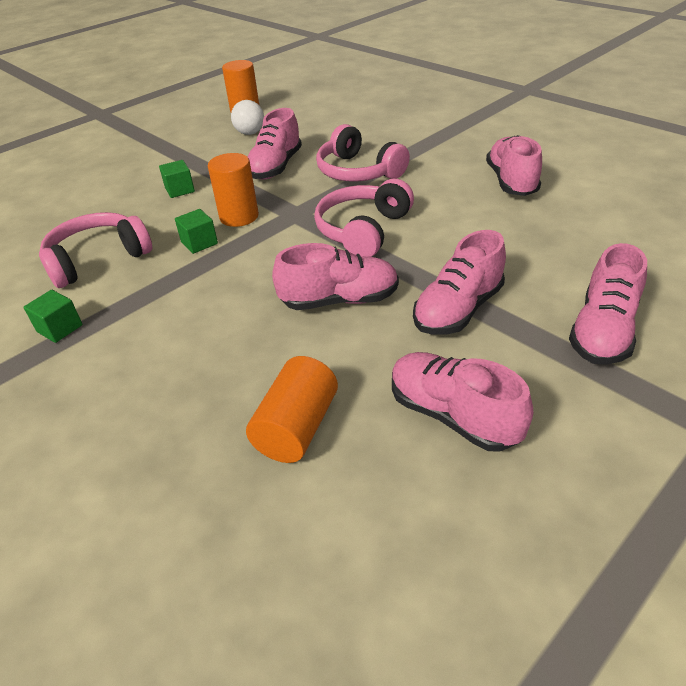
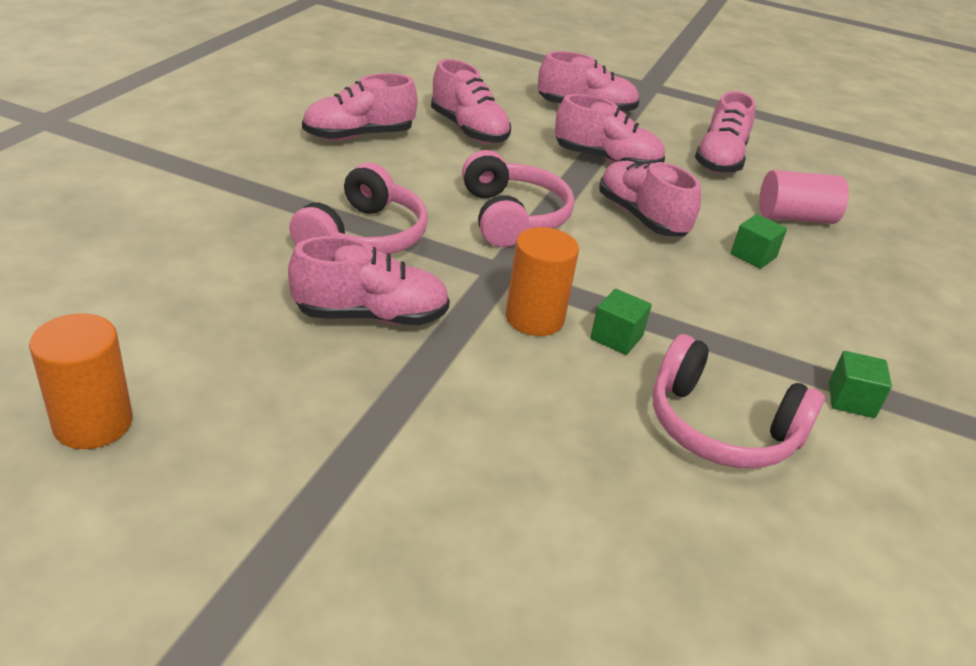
camera: 120 degrees left, 5 degrees down
(180, 190) = (489, 408): green cube -> green cube (753, 256)
(250, 133) = (228, 382): white ball -> none
(297, 427) = (795, 217): orange cylinder -> pink cylinder
(363, 230) = (512, 217): pink headphones -> pink headphones turned 105 degrees counterclockwise
(528, 235) = (468, 130): none -> pink shoe

